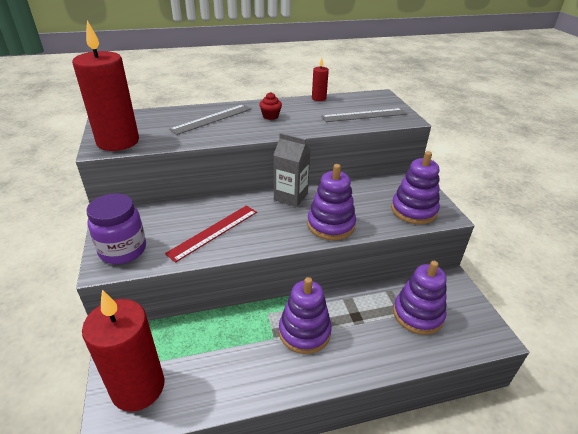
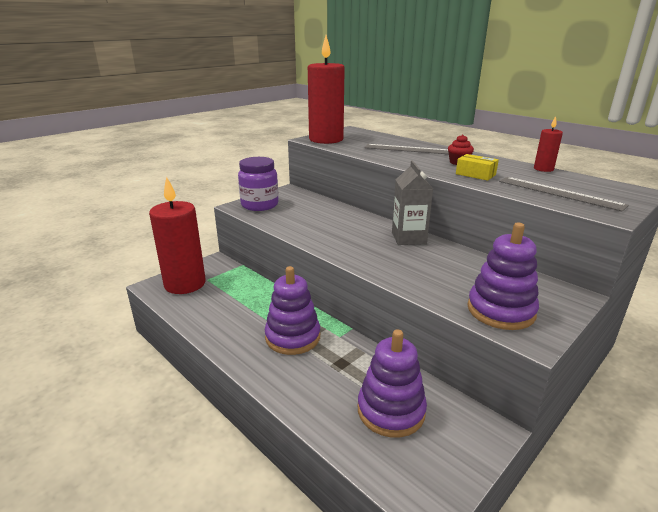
camera: 60 degrees right, 10 degrees down
(213, 232) = (315, 224): red ruler -> none
(302, 122) = (475, 174): none -> yellow box
(331, 225) = (395, 268): purple stacking toy -> none

